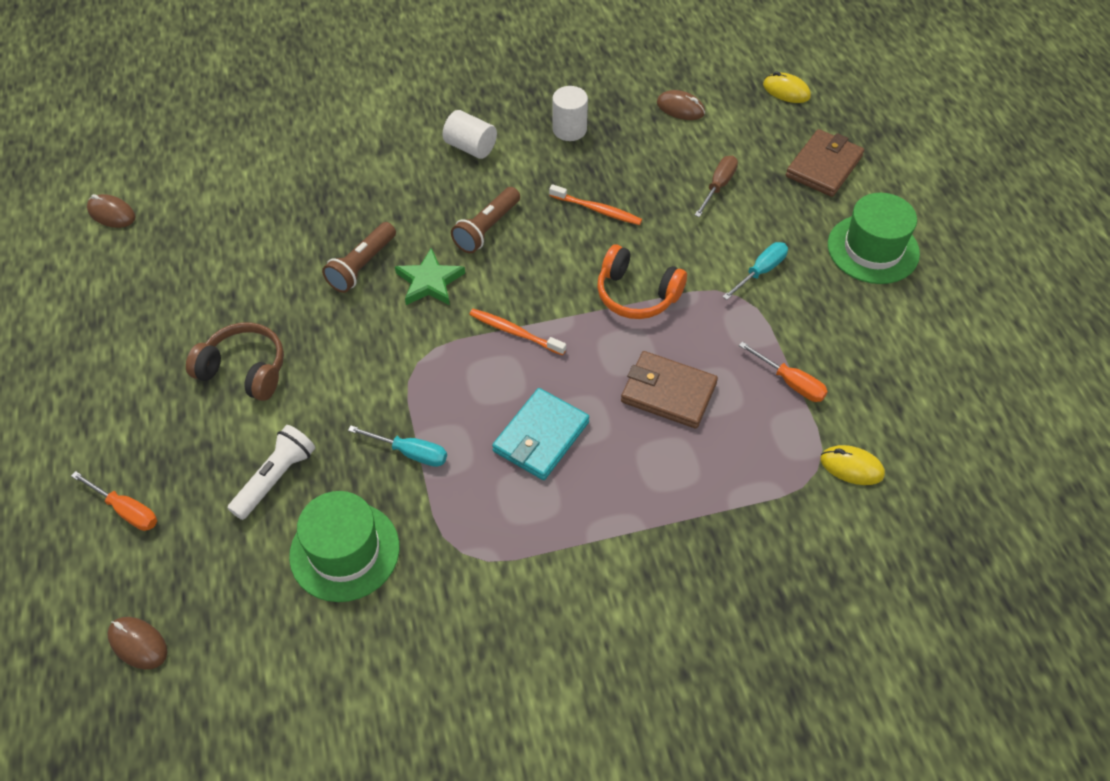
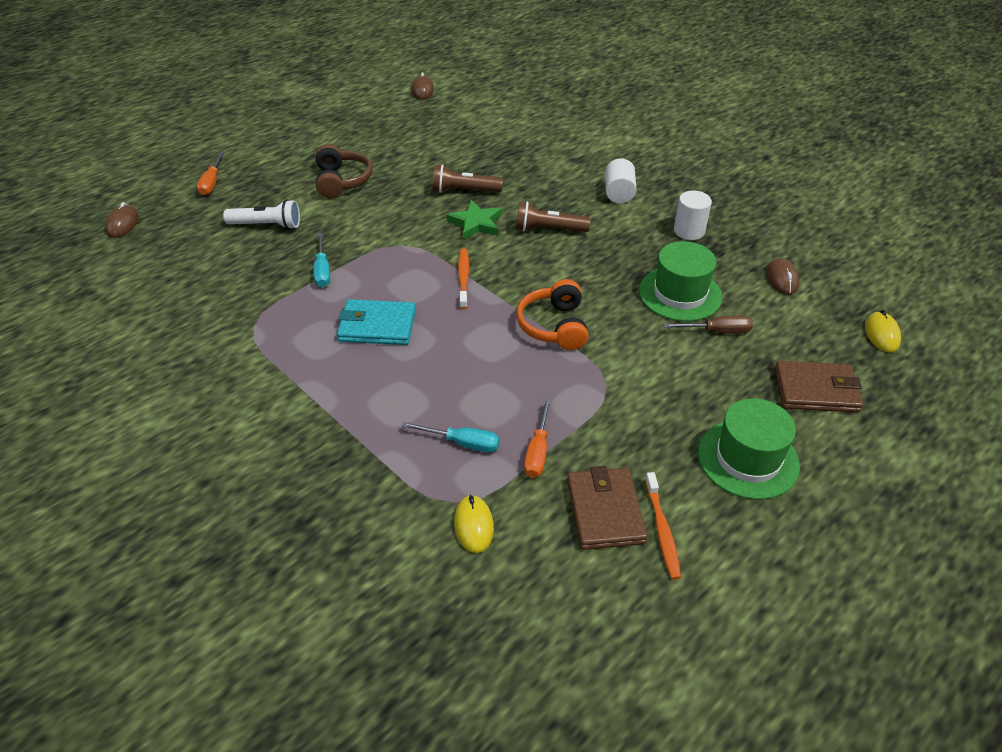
camera: 60 degrees right, 10 degrees down
(344, 551) = (227, 274): green hat -> green hat (680, 294)
(597, 209) = (621, 274): orange toothbrush -> orange toothbrush (662, 530)
(668, 393) = (468, 379): brown wallet -> brown wallet (605, 511)
(760, 271) = (646, 390): turquoise screwdriver -> turquoise screwdriver (462, 443)

